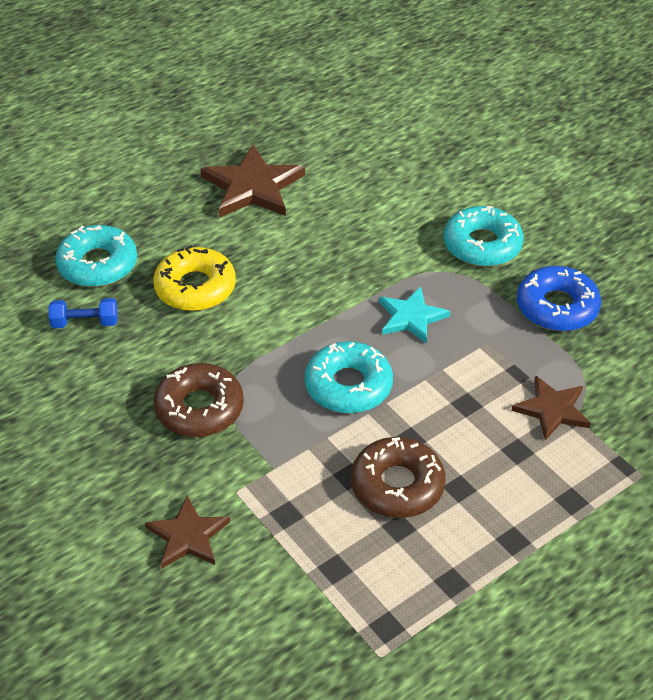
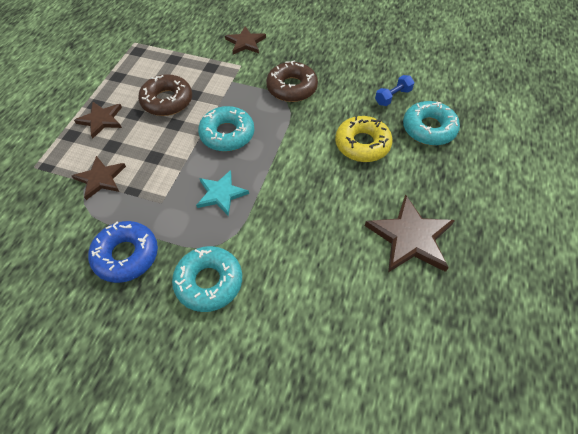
camera: 145 degrees right, 10 degrees up
(515, 504) = (101, 120): none -> brown star

